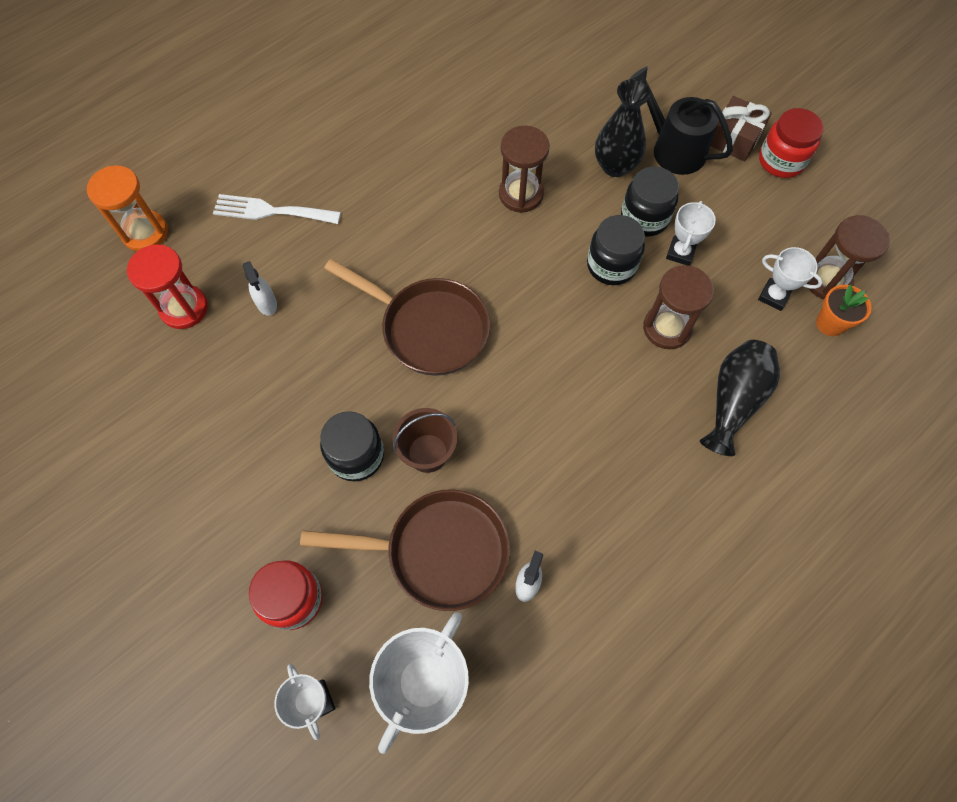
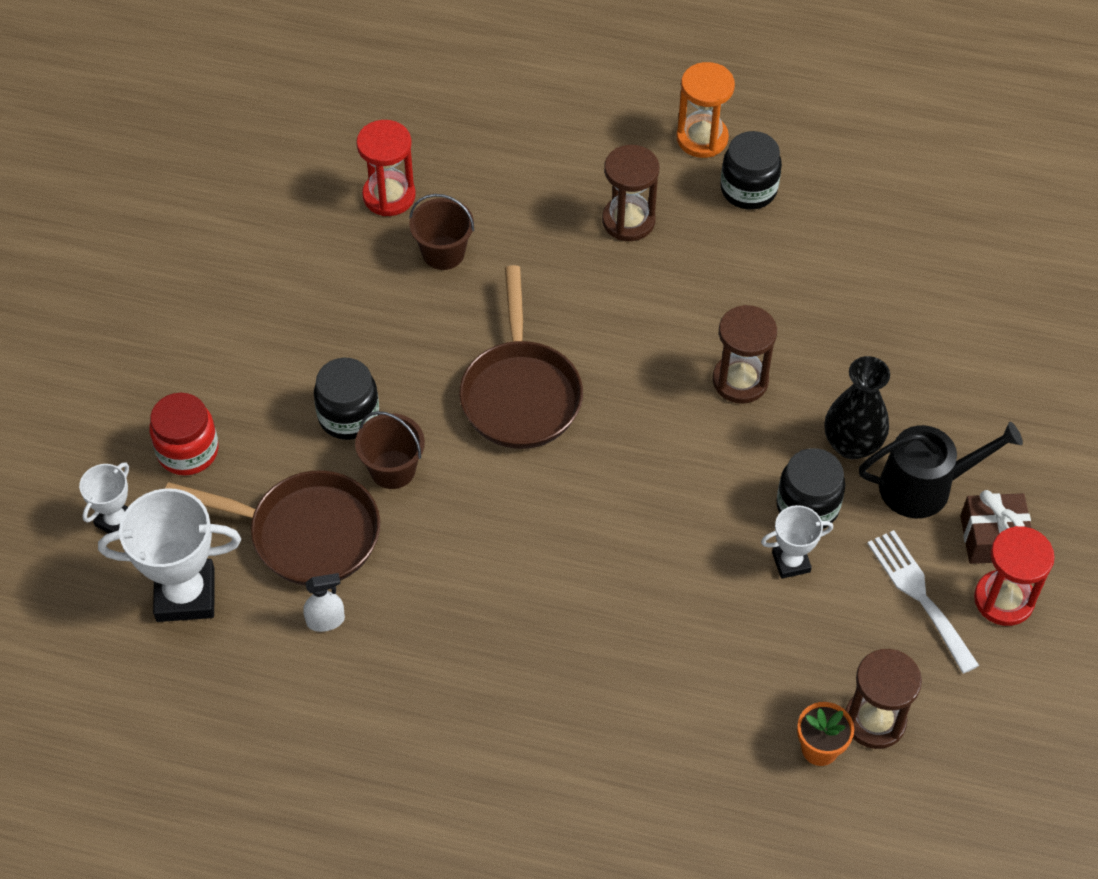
camera: 55 degrees right, 10 degrees down
(145, 233) = (440, 115): orange hourglass -> orange hourglass (702, 138)
(267, 304) = (443, 253): white spray bottle -> brown bucket
(270, 211) = (542, 191): white fork -> white fork (919, 595)
(439, 551) = (306, 534): brown pan -> brown pan turned 45 degrees counterclockwise
(611, 265) = (721, 507): black jar -> black jar (748, 189)
(667, 328) = (687, 596): brown hourglass -> brown hourglass (628, 221)
(673, 149) = (924, 486): black watering can -> black watering can turned 75 degrees clockwise
(733, 401) = (648, 699): black vase -> none
(773, 296) = (809, 677): white trophy -> none
(781, 161) = (1003, 600): red jar -> red hourglass

